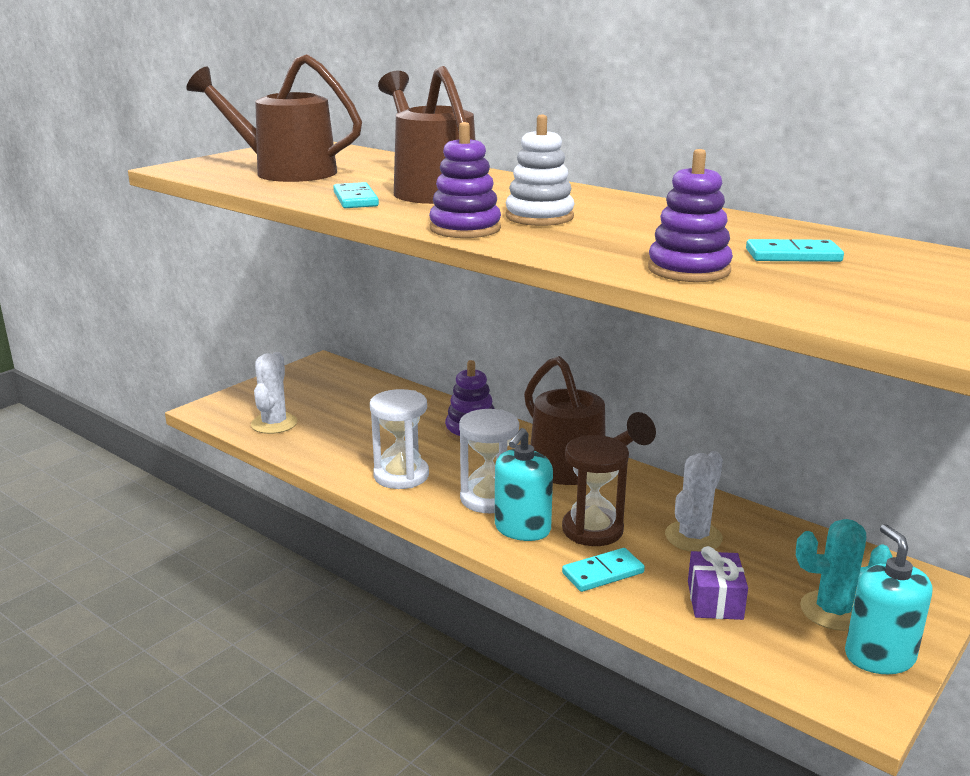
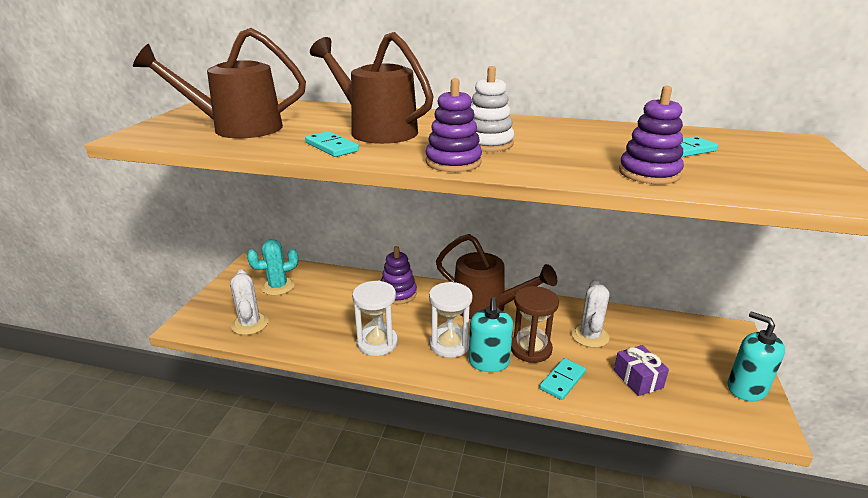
camera: 25 degrees left, 5 degrees up
(833, 611) = (700, 365): turquoise cactus -> turquoise cactus (278, 286)

